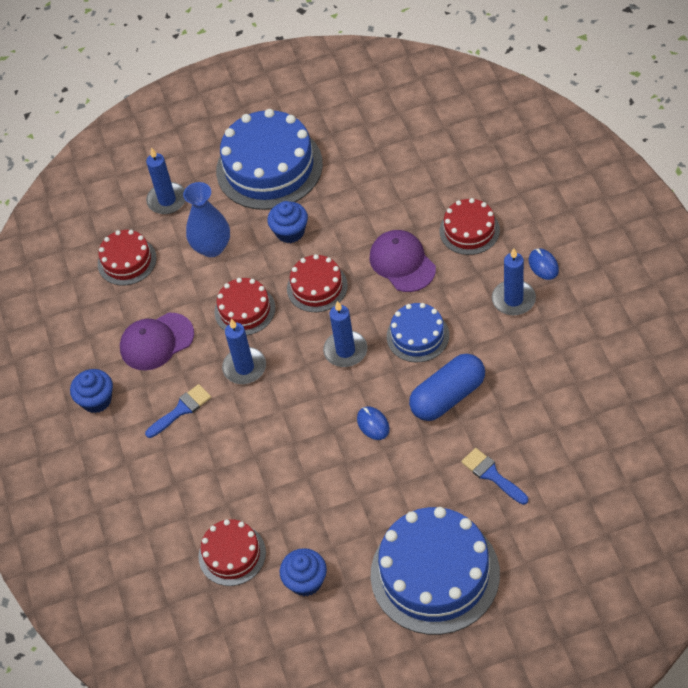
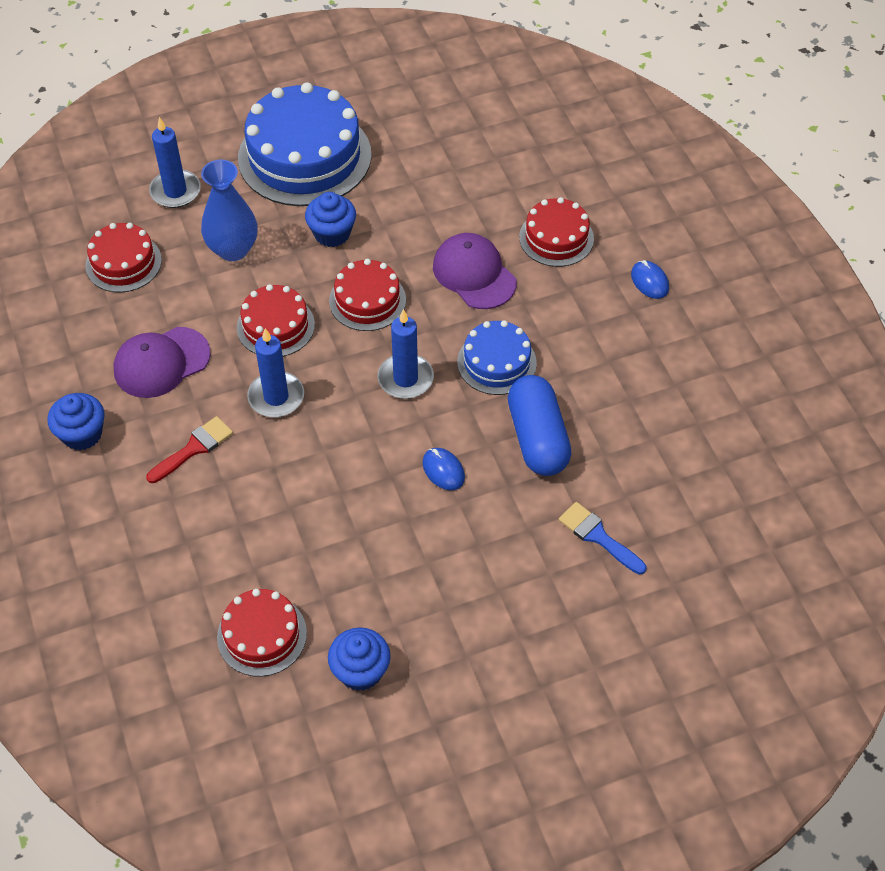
camera: 10 degrees left, 0 degrees up
(181, 410) = (194, 448): blue brush -> red brush
(435, 574) = (530, 662): blue cake -> none
(448, 397) = (538, 438): blue capsule -> blue capsule turned 60 degrees counterclockwise
(513, 299) = (615, 321): blue candle -> none

